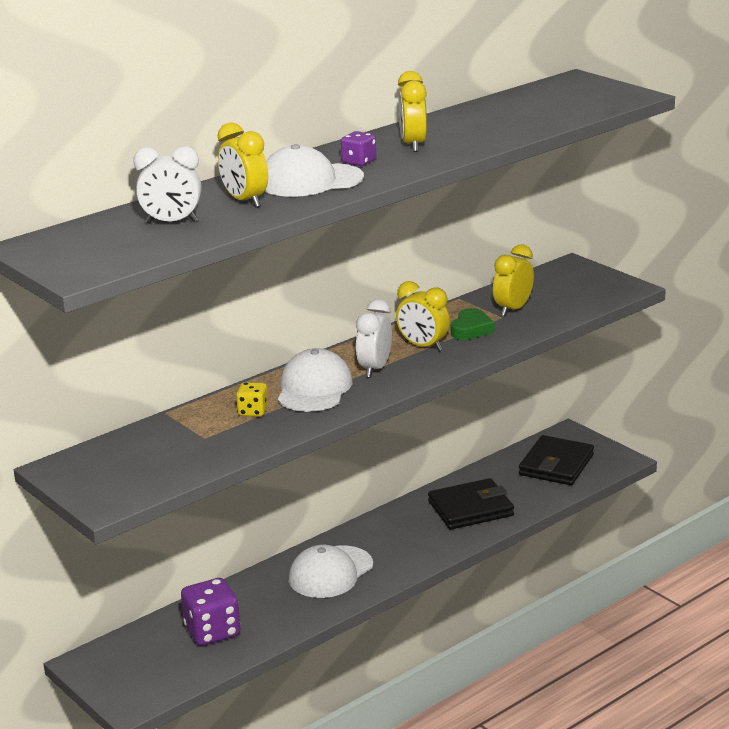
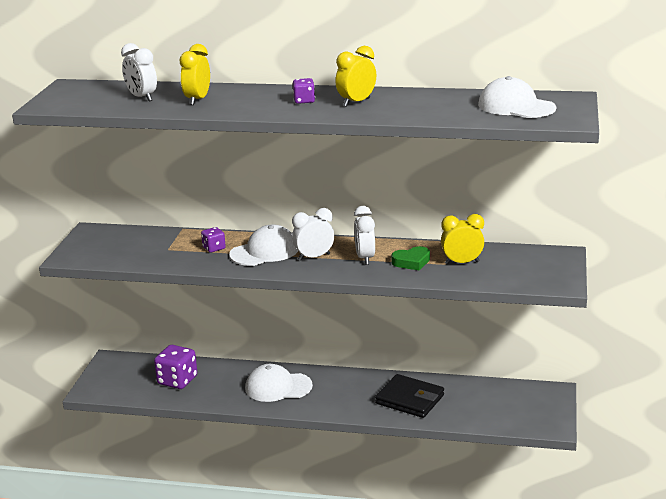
camera: 50 degrees right, 0 degrees up
(253, 411) = (214, 248): yellow dice -> purple dice
(310, 181) = (253, 101): white cap -> white cap (516, 106)
(423, 346) = (365, 258): yellow clock -> white clock
(556, 465) = (508, 405): black wallet -> none

